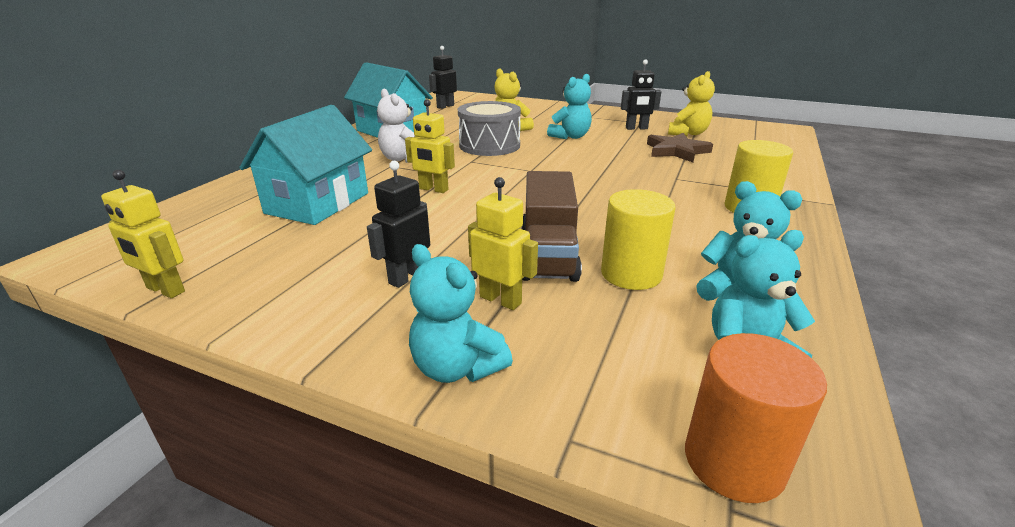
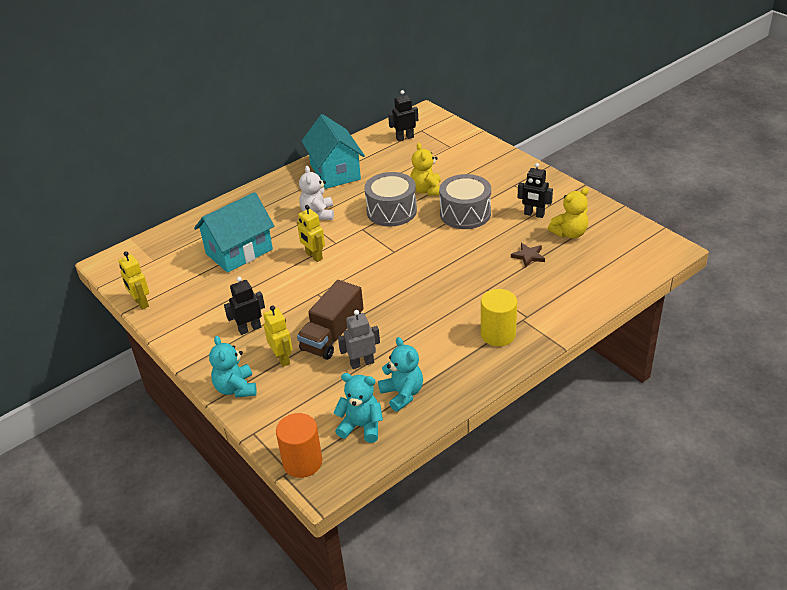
camera: 30 degrees right, 10 degrees up
(570, 136) = (465, 214): turquoise teddy bear -> grey drum
(631, 274) = (362, 363): yellow cylinder -> grey robot
(676, 151) = (528, 256): brown star -> brown star, size x0.62

